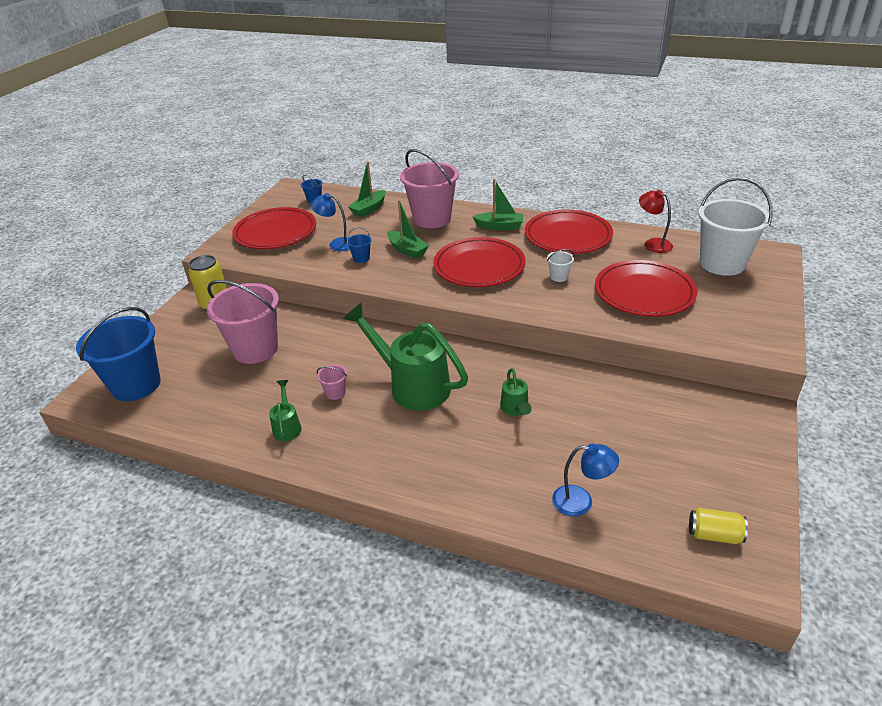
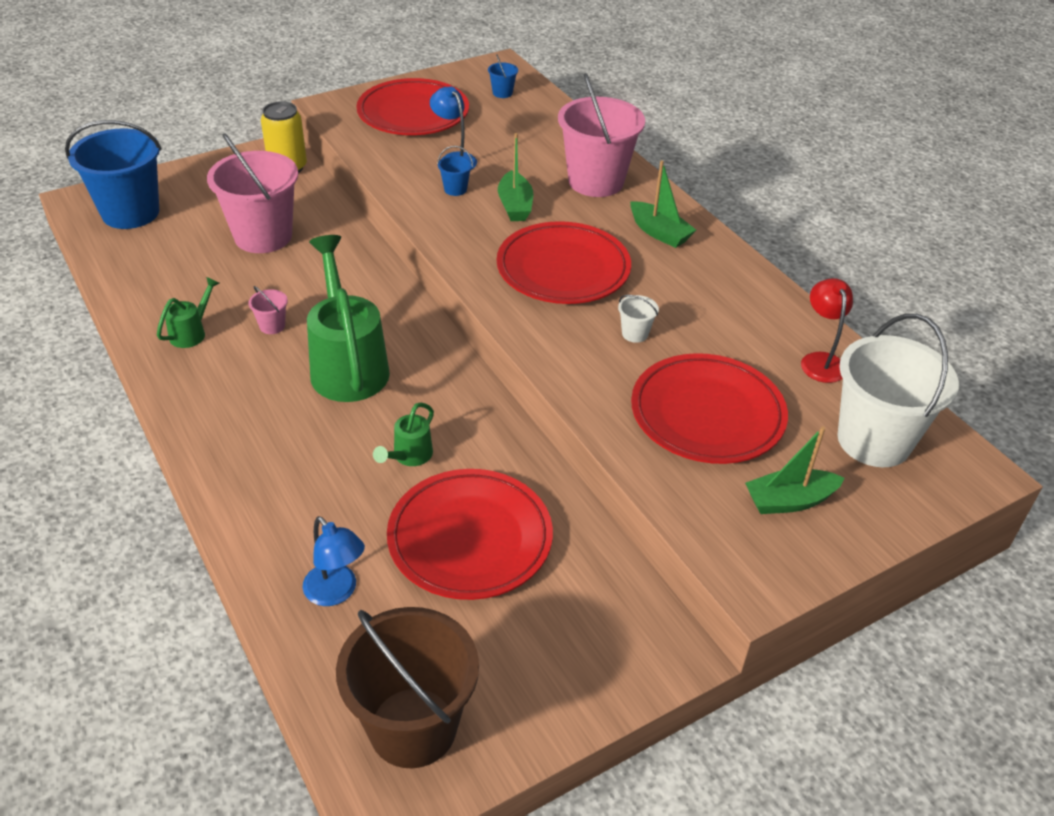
camera: 35 degrees right, 5 degrees up
(369, 209) = (544, 133): green boat -> green boat (789, 501)
(568, 236) = (724, 290): red plate -> red plate (470, 538)
(714, 535) = (413, 727): yellow can -> brown bucket

